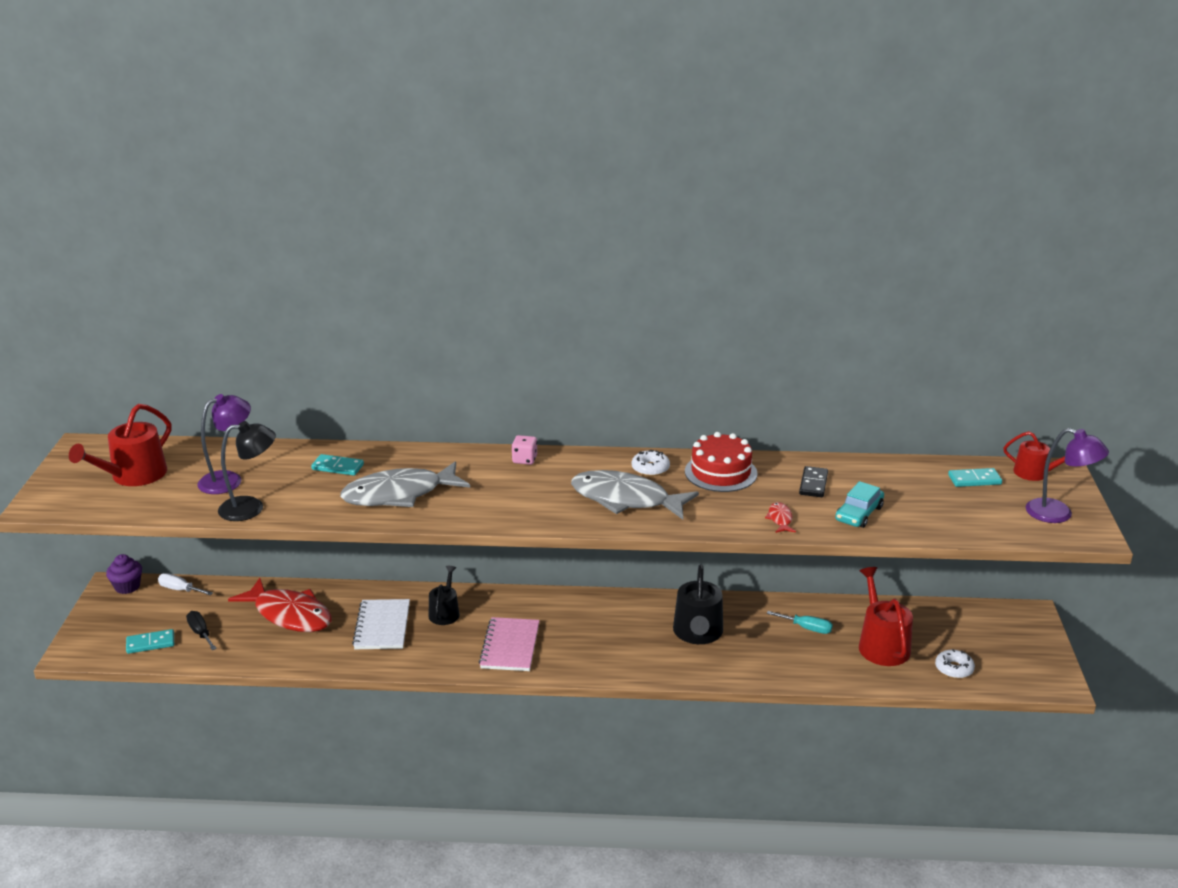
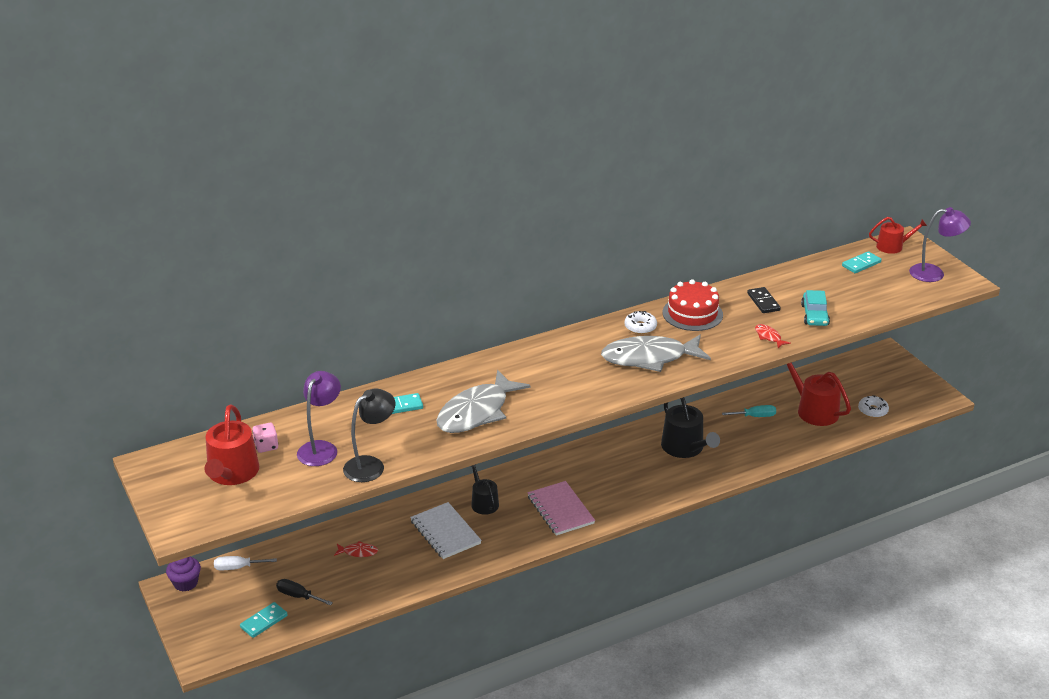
camera: 30 degrees left, 5 degrees up
(289, 615) = (358, 552): red fish -> red fish, size x0.40
(524, 460) = (540, 350): pink dice -> pink dice (266, 446)

